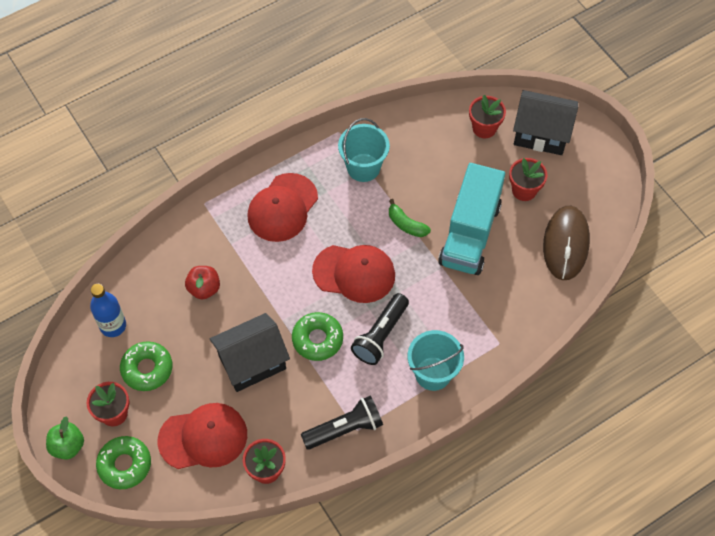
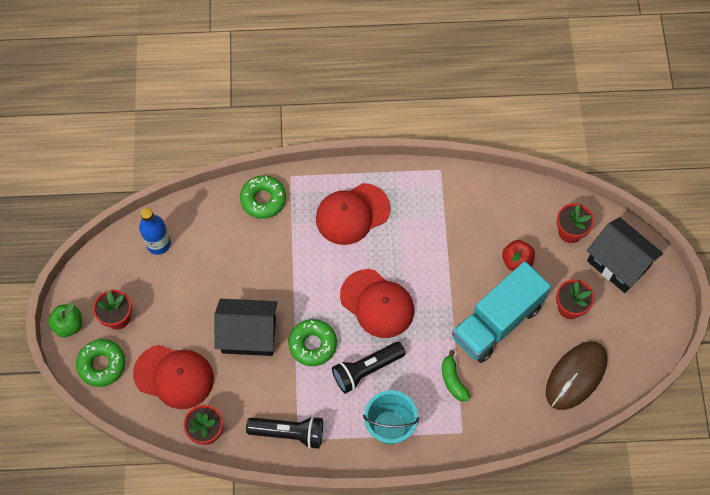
camera: 30 degrees right, 5 degrees up
(147, 369) = (164, 295): green donut -> green donut (263, 200)
(204, 288) = (247, 251): red apple -> red apple (516, 261)
(363, 167) = (442, 213): turquoise bucket -> none
(406, 224) = (447, 284): green banana -> green banana (453, 380)

